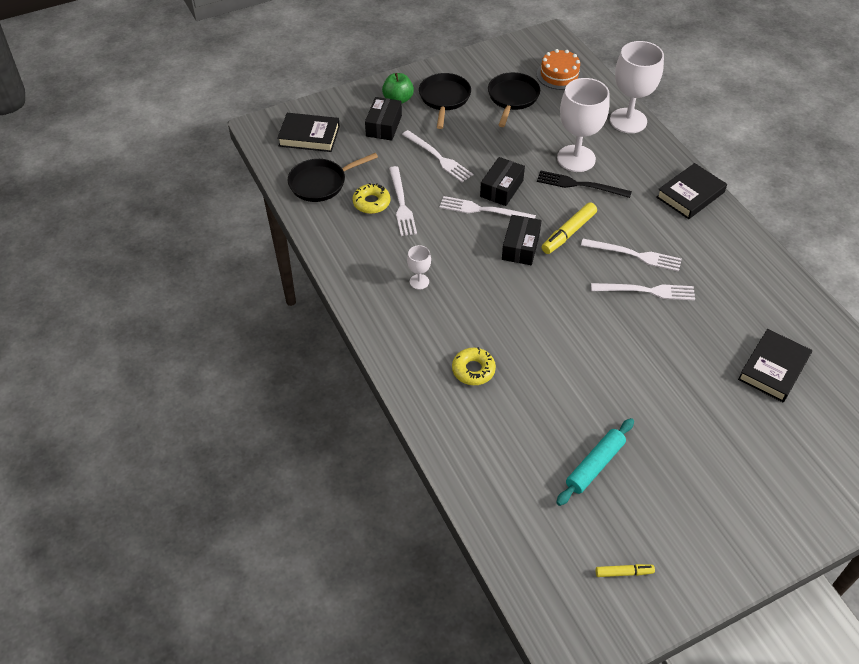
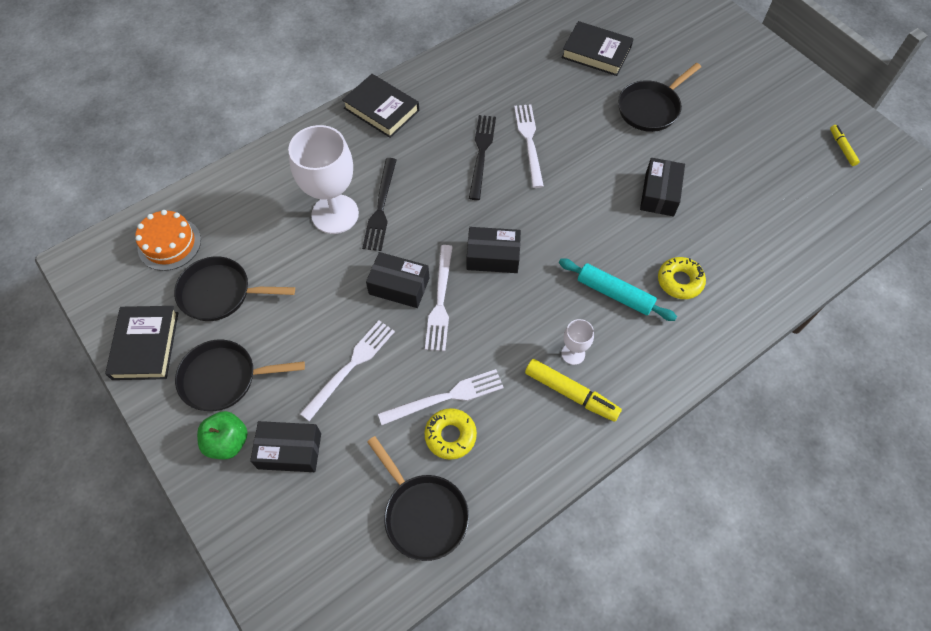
camera: 100 degrees left, 10 degrees up
(309, 136) = (322, 558): black book -> black book (146, 345)
(568, 233) = (461, 213): yellow marker -> yellow marker (571, 393)
(574, 379) = (659, 194): none -> black box
(595, 465) = (749, 172): turquoise rolling pin -> turquoise rolling pin (614, 294)
(628, 121) = (261, 167): white goblet -> none
(634, 255) = (481, 153): white fork -> black fork
(690, 399) = (651, 108): none -> black pan

